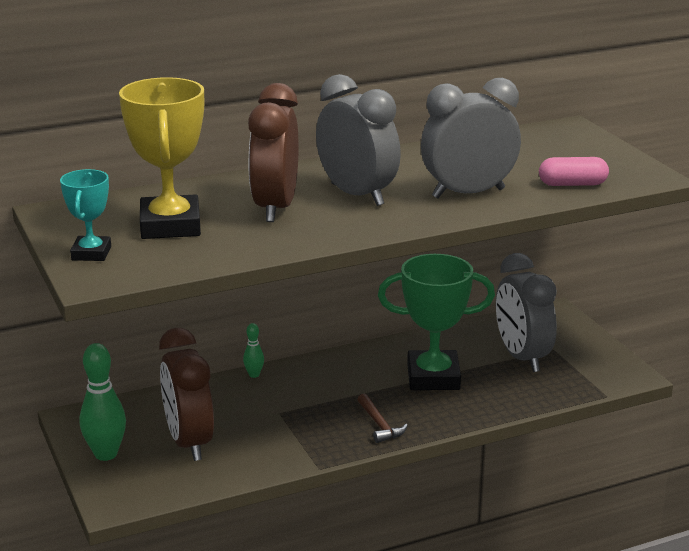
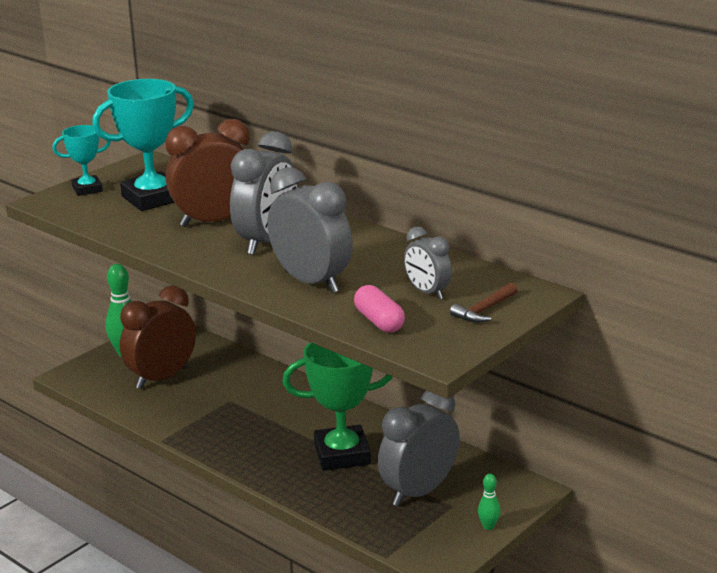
camera: 65 degrees right, 0 degrees up
(170, 225) = (152, 198): yellow trophy -> turquoise trophy
(254, 375) = (278, 373): green bowling pin -> green bowling pin (488, 526)
(379, 425) = (243, 449): brown hammer -> brown hammer (484, 310)
(433, 377) = (342, 454): green trophy -> green trophy turned 75 degrees counterclockwise
(533, 158) = (427, 292): none -> grey clock

